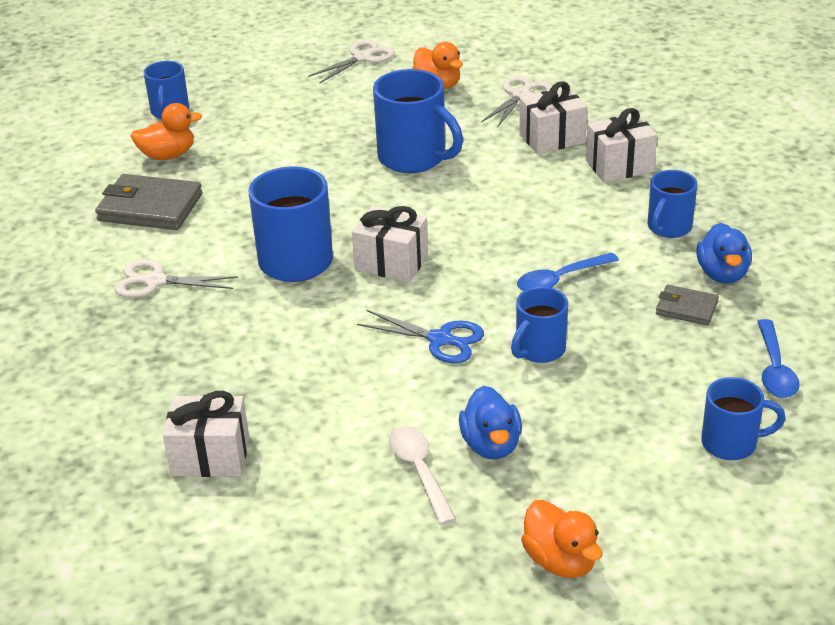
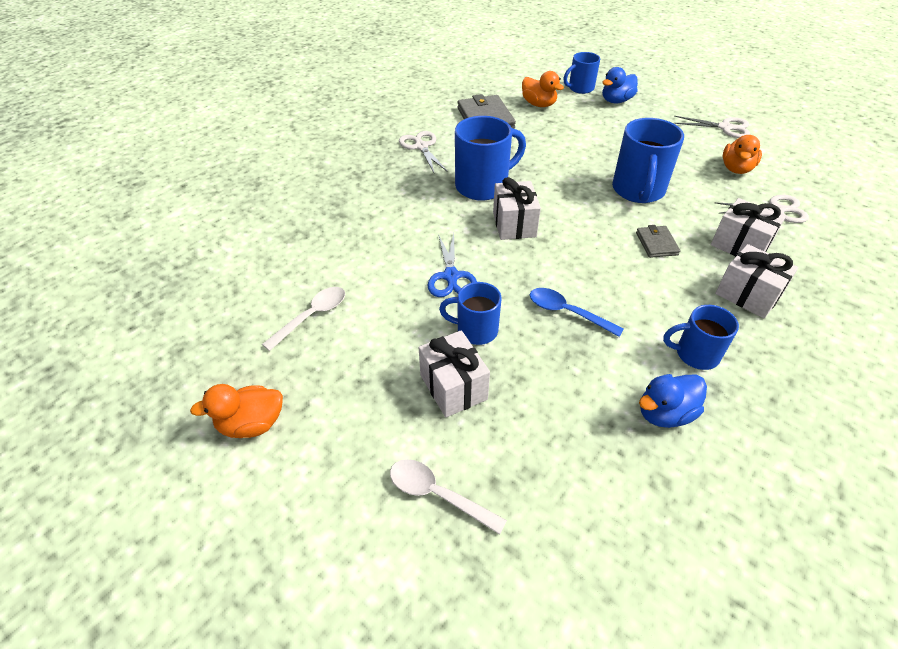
camera: 60 degrees right, 10 degrees up
(210, 456) = (283, 225): white gift -> white gift (453, 387)
(491, 445) = (356, 342): blue duck -> blue duck (616, 101)
(560, 561) = (252, 424): orange duck -> orange duck turned 45 degrees clockwise
(686, 308) = (596, 403): grey wallet -> grey wallet (656, 244)
(731, 443) = (438, 495): blue mug -> white spoon
(774, 369) = (561, 497): blue spoon -> none

